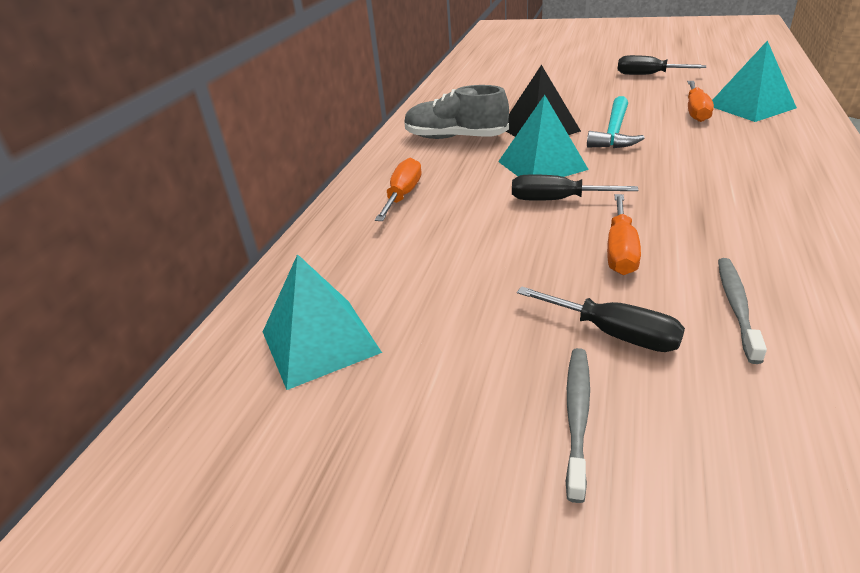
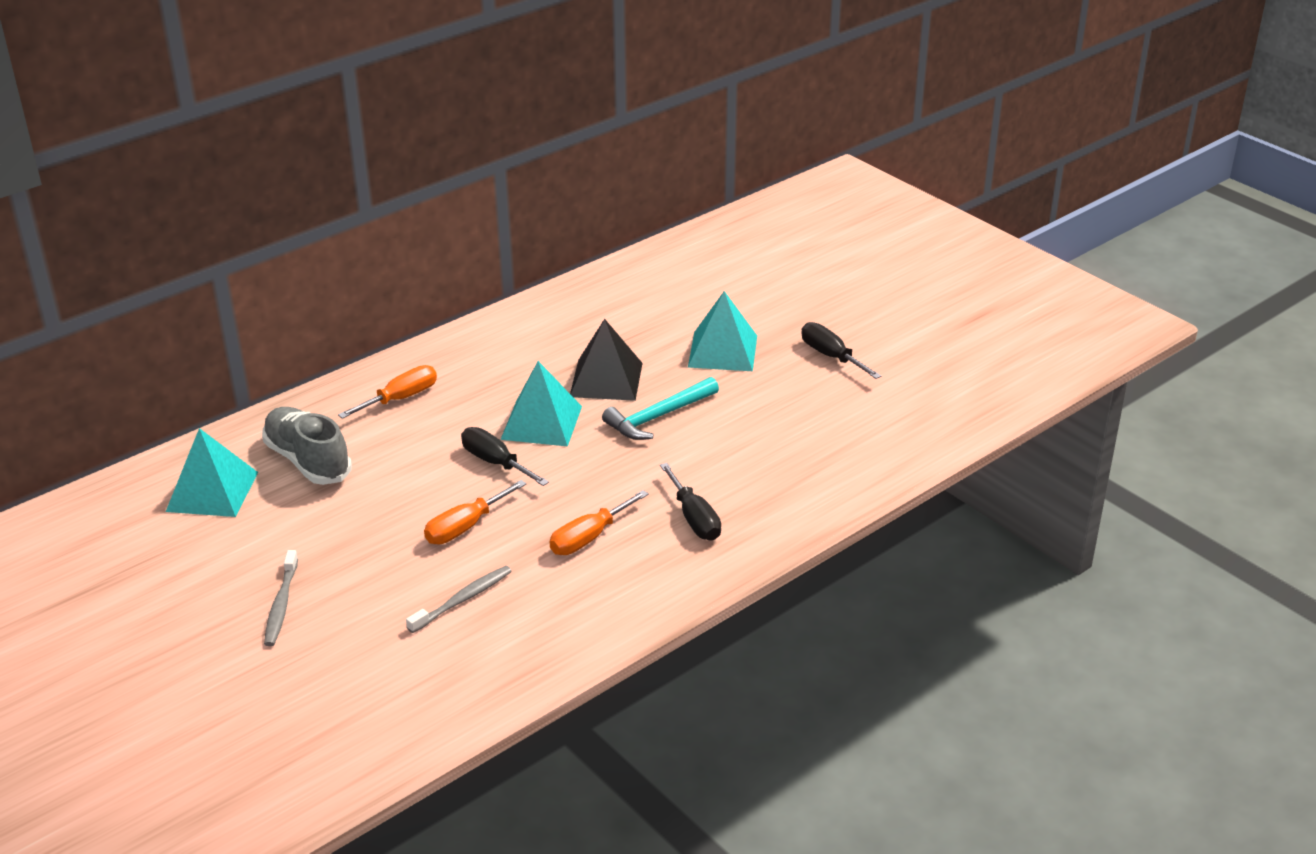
camera: 30 degrees right, 0 degrees up
(455, 138) = (526, 353): grey shoe -> grey shoe (308, 461)
(577, 417) = (281, 604): grey toothbrush -> grey toothbrush turned 135 degrees clockwise
(614, 334) = (369, 576): black screwdriver -> black screwdriver (694, 518)
(696, 112) = (771, 430): orange screwdriver -> orange screwdriver (589, 538)
(751, 106) = (830, 450): turquoise pyramid -> turquoise pyramid (722, 351)

